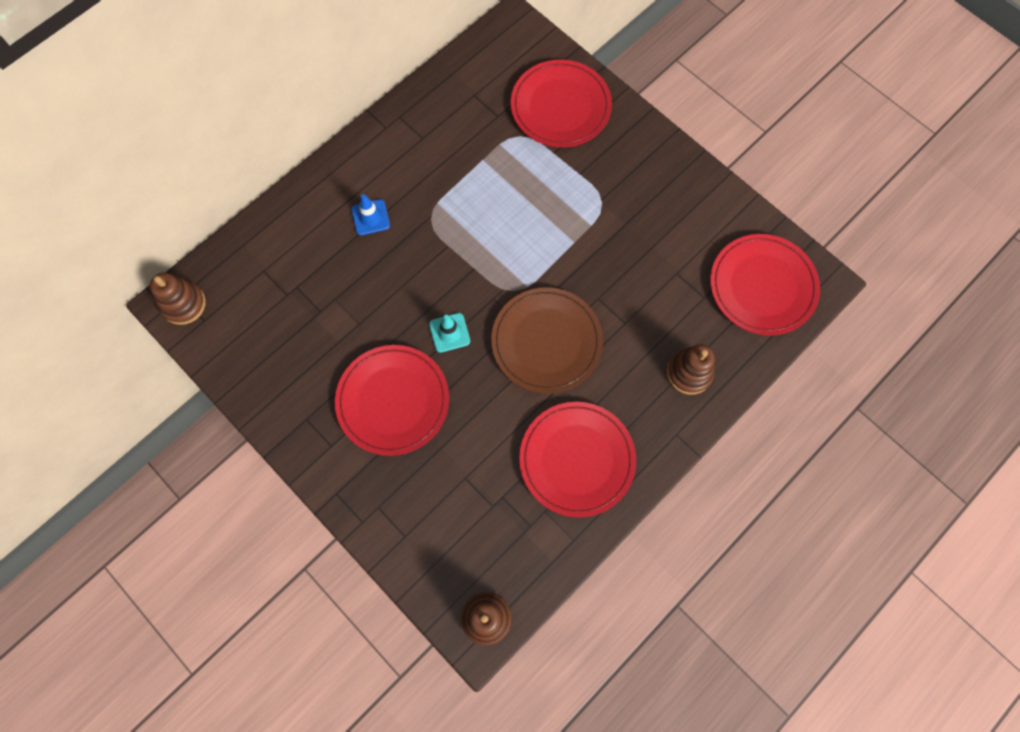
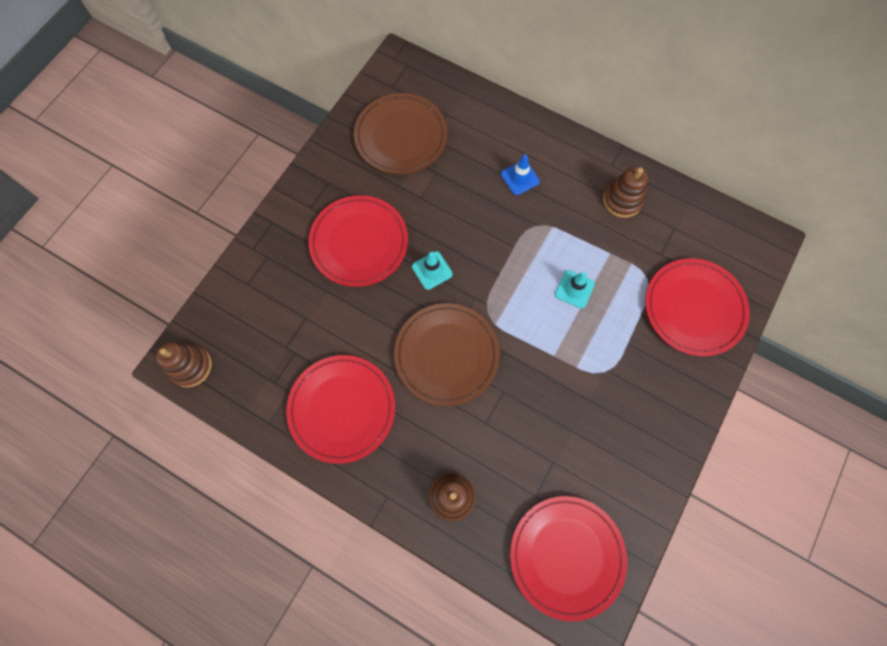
camera: 75 degrees right, 0 degrees up
(183, 304) = (400, 69): brown stacking toy -> brown stacking toy (622, 200)
(274, 325) = (401, 136): none -> brown plate
(511, 203) = (574, 289): none -> turquoise traffic cone

